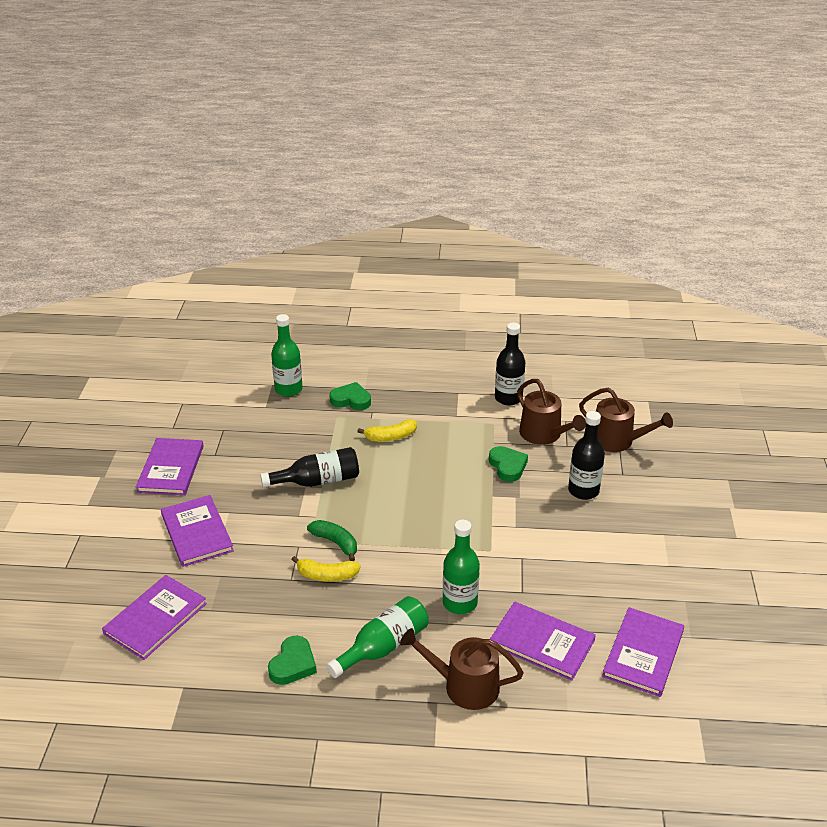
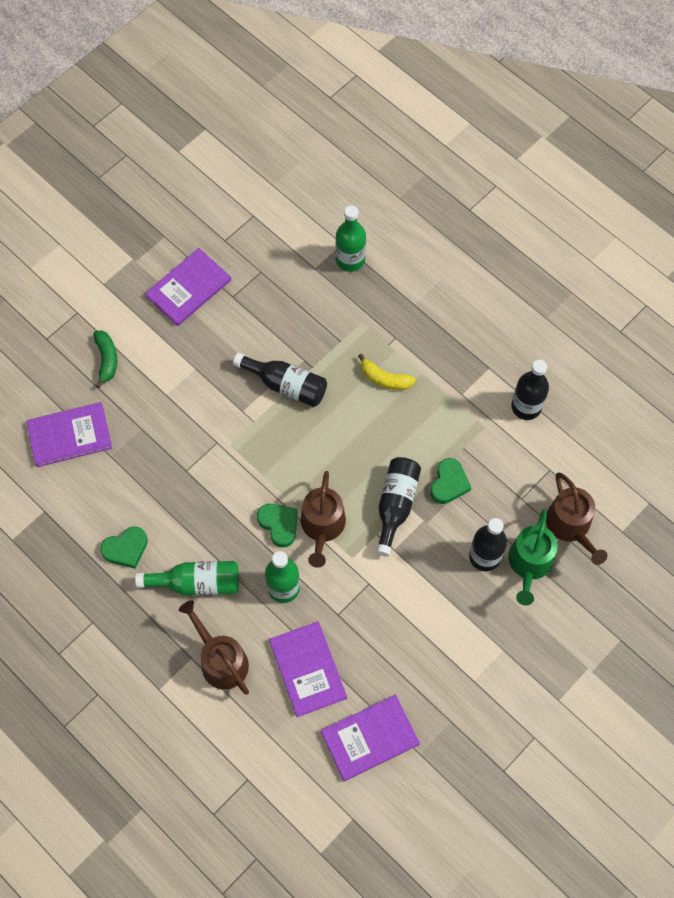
camera: 40 degrees right, 30 degrees up
(197, 532) = (157, 372): purple book -> none
(326, 575) = (213, 487): yellow banana -> none
(335, 543) = (246, 460): green banana -> green banana (107, 360)
(351, 400) = (390, 311): green heart -> green heart (279, 525)
(485, 500) = (395, 505): none -> black bottle
(544, 434) = (514, 472): brown watering can -> brown watering can (322, 526)
(618, 476) = (529, 564): none -> green watering can

